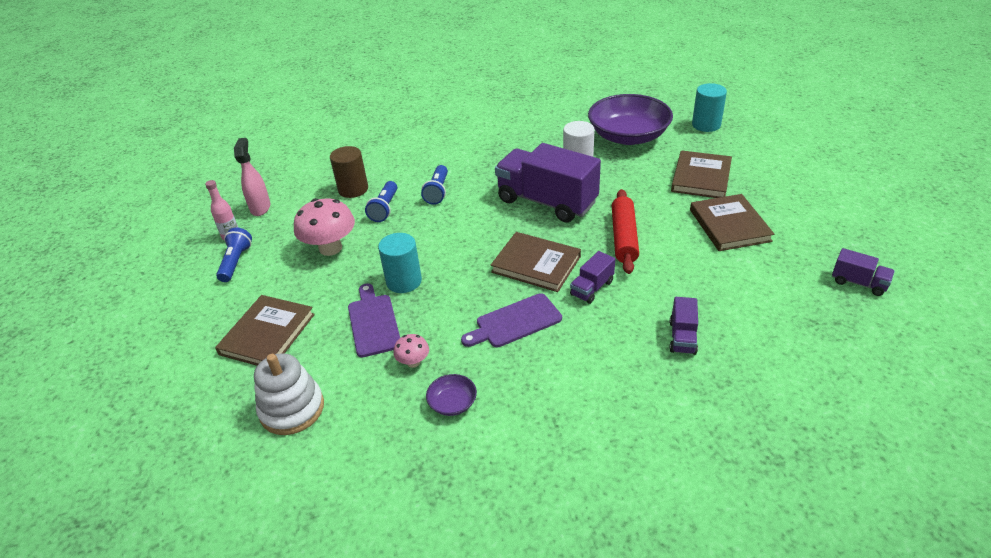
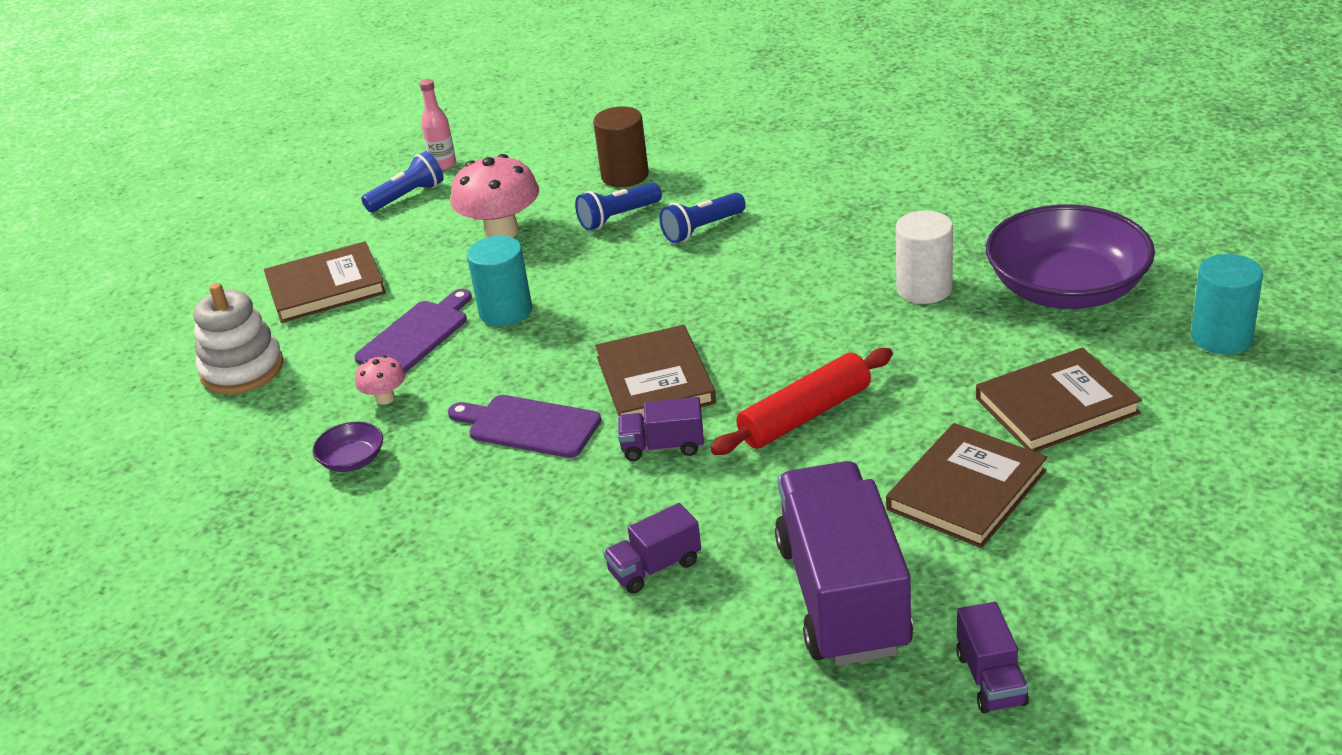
camera: 50 degrees right, 5 degrees down
(260, 208) = (512, 147): pink spray bottle -> none
(547, 202) = (798, 315): purple truck -> purple truck (843, 596)

